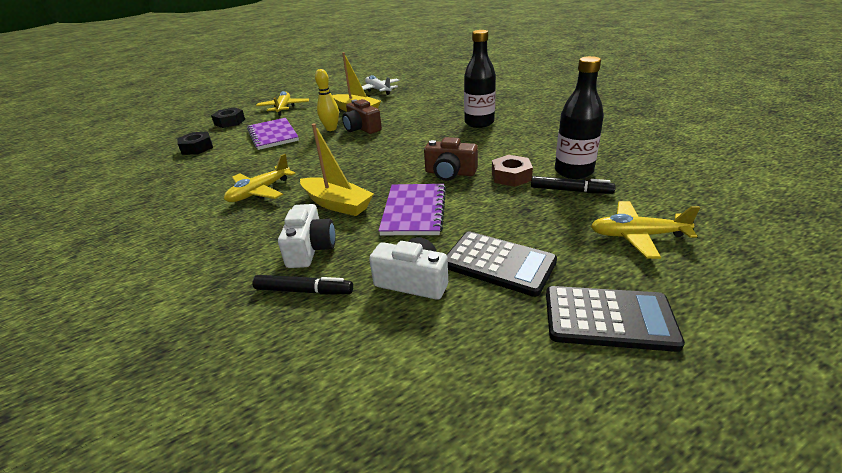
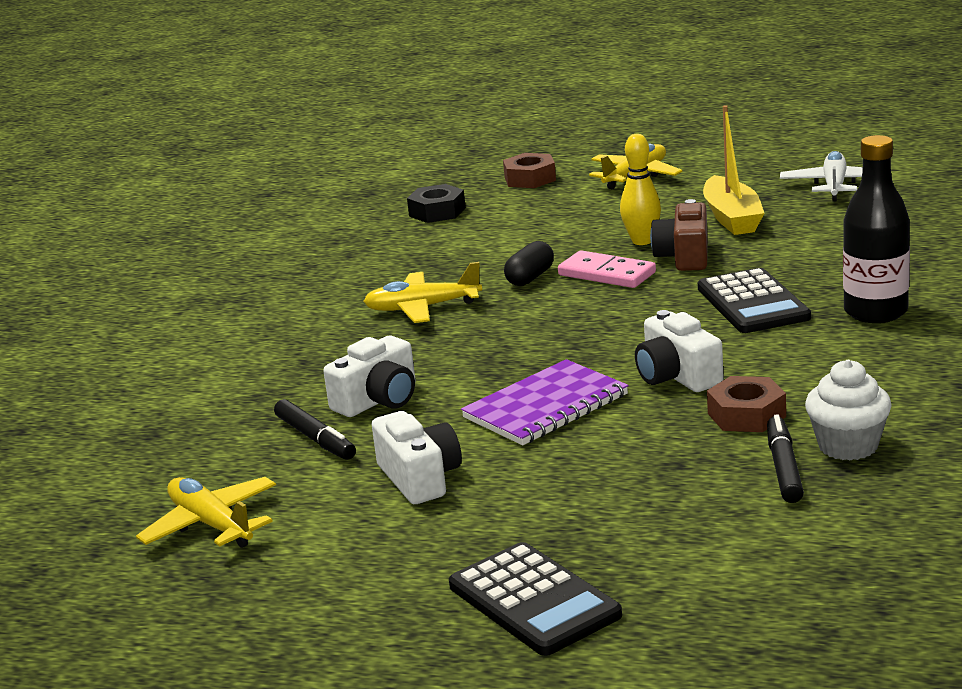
camera: 45 degrees right, 10 degrees down
(230, 122) = (530, 179): black nut -> brown nut
(273, 135) = (551, 224): purple notebook -> none
(300, 159) = (530, 278): none -> black capsule
(337, 145) = (606, 274): none -> pink domino
(337, 204) = (478, 360): yellow boat -> none
(450, 173) = (677, 376): brown camera -> white camera
(498, 264) = (529, 503): black calculator -> black calculator (752, 303)
(570, 190) = (784, 468): black marker -> black marker turned 150 degrees counterclockwise
(573, 171) = (848, 446): black bottle -> white cupcake
(637, 236) = (742, 554): yellow plane -> yellow plane (211, 525)

